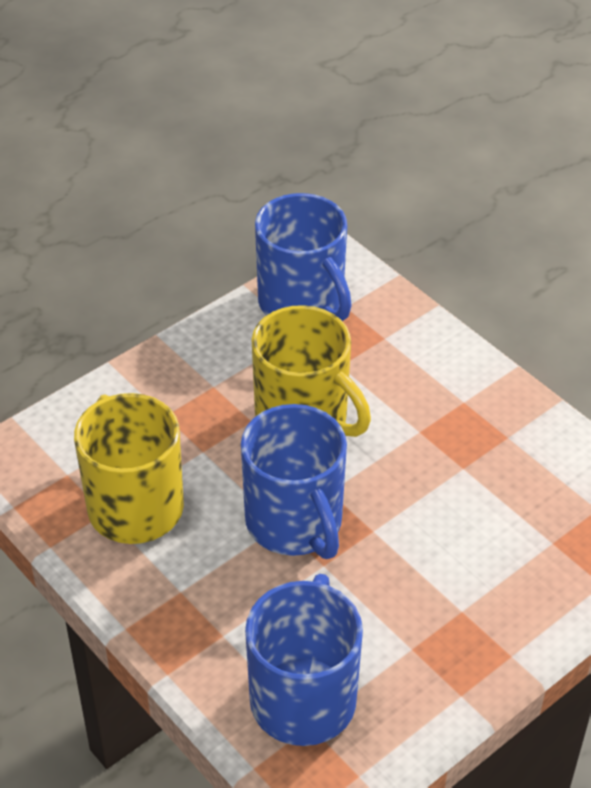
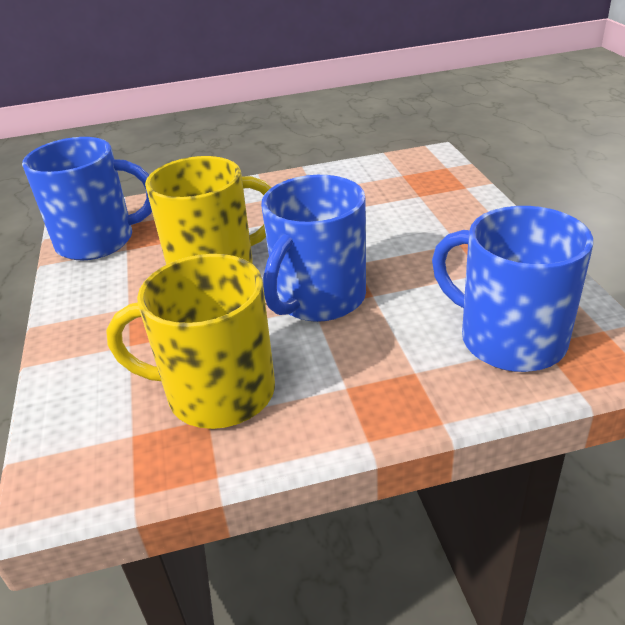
camera: 60 degrees left, 10 degrees down
(295, 523) = (318, 299): blue mug -> blue mug turned 120 degrees clockwise

